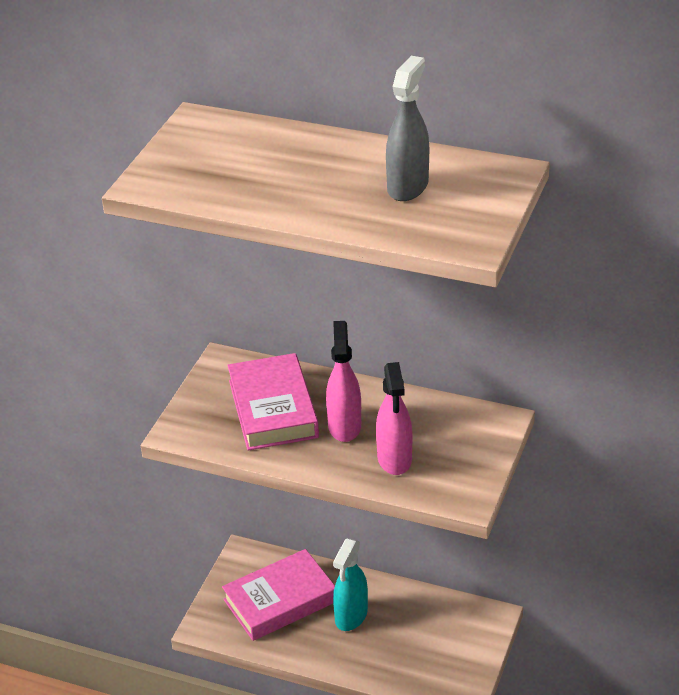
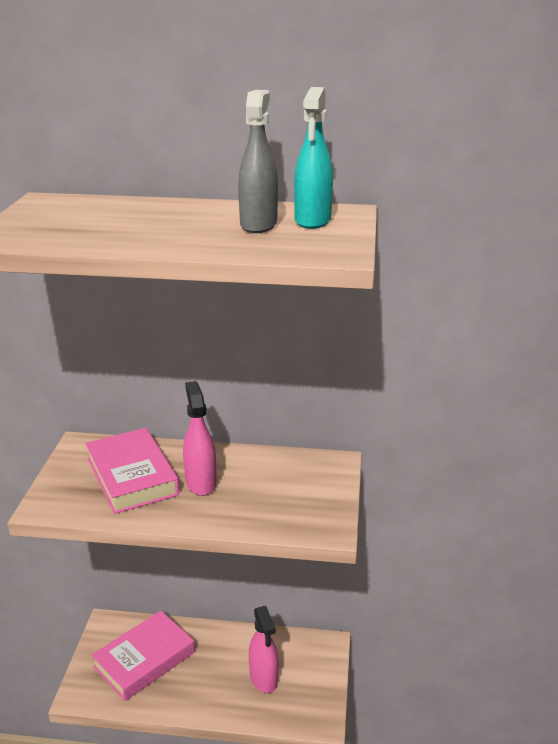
camera: 15 degrees left, 10 degrees down
(351, 616) = (209, 663): turquoise spray bottle -> turquoise spray bottle (312, 221)
(394, 459) = (253, 504): pink spray bottle -> pink spray bottle (263, 678)

